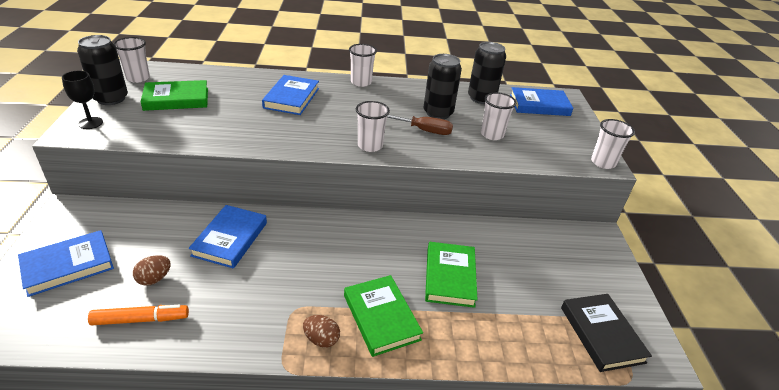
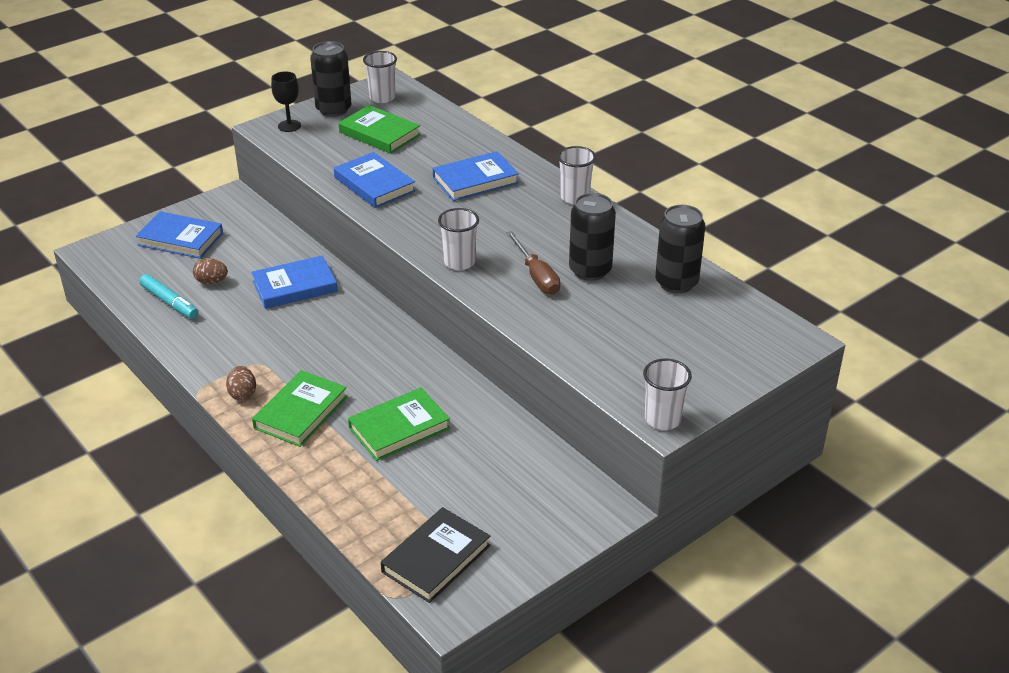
camera: 55 degrees right, 0 degrees up
(140, 319) = (169, 302): orange marker -> turquoise marker
(492, 134) = (600, 322): white cup -> none
(539, 105) = (733, 328): blue book -> blue book (374, 184)

